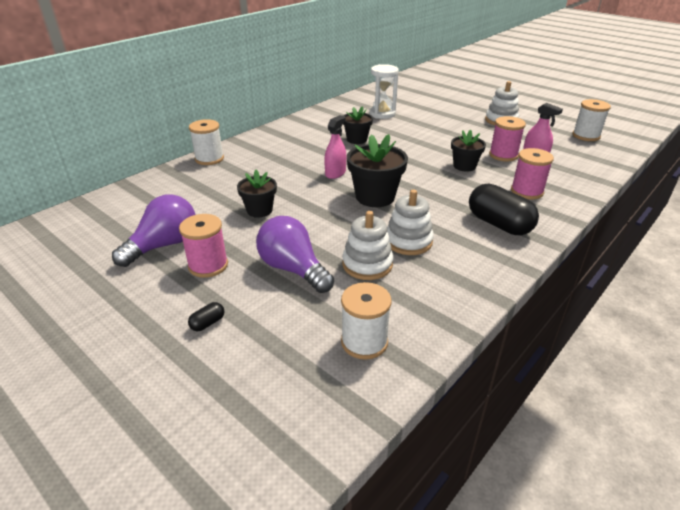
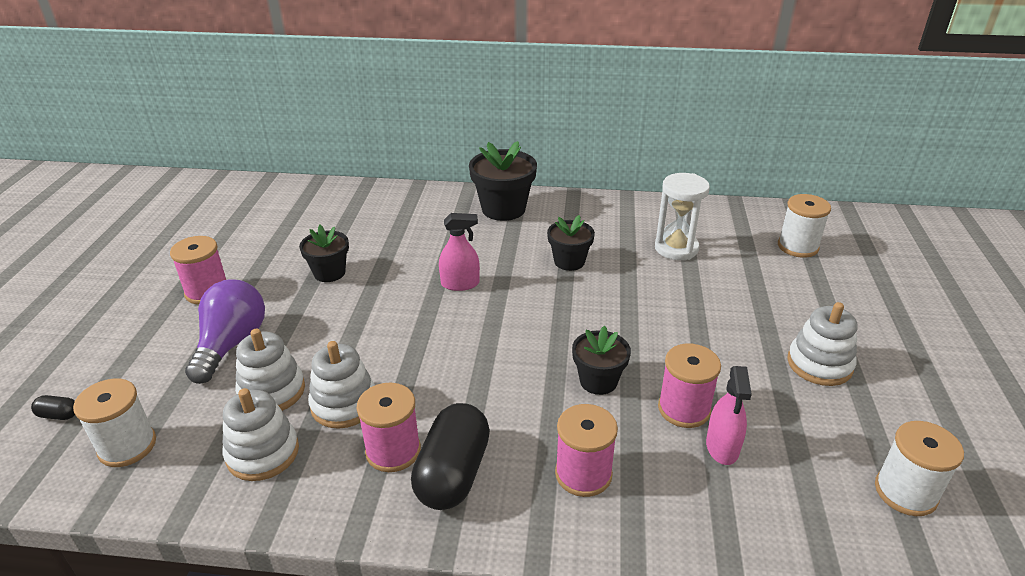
camera: 55 degrees right, 0 degrees up
(164, 245) = (225, 253): purple light bulb -> none
(208, 323) = (117, 335): black capsule -> black capsule (59, 415)
(209, 159) = (409, 195): white spool -> white spool (797, 247)
(375, 197) = (429, 337): black flower pot -> black flower pot (503, 209)
(427, 282) = (263, 453): none -> white stacking toy
(465, 236) = (393, 451): none -> pink spool

